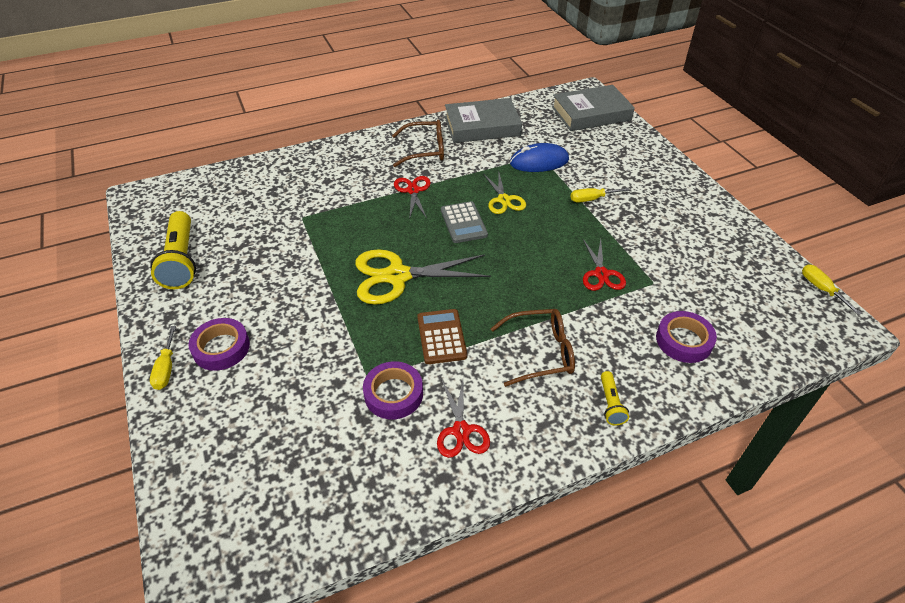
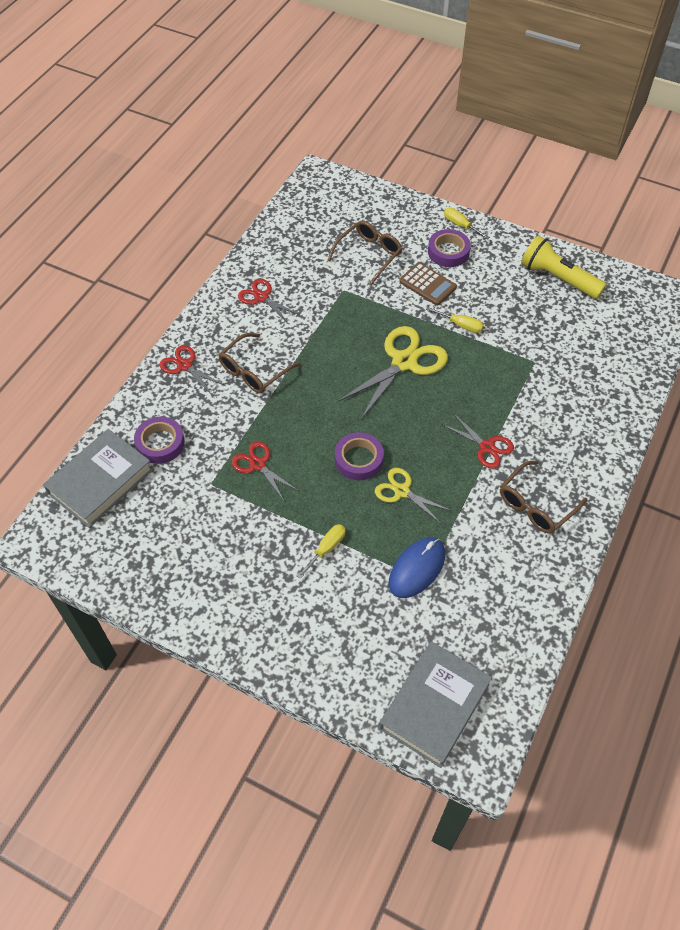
camera: 140 degrees right, 10 degrees up
(295, 401) = (369, 255): none -> brown glasses
(393, 394) = (319, 291): purple tape -> purple tape (359, 459)
(441, 337) = (327, 340): brown calculator -> brown calculator (427, 284)
(463, 223) = (409, 442): grey calculator -> none
(482, 126) = (524, 585): grey book -> grey book (100, 481)
(610, 404) = (184, 366): yellow flashlight -> red scissors
(821, 289) = (67, 571): yellow screwdriver -> yellow screwdriver (461, 325)

